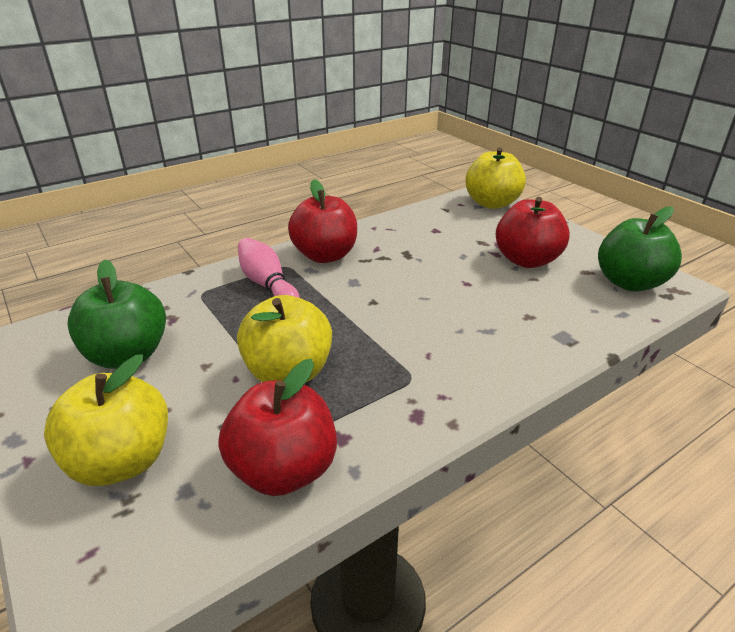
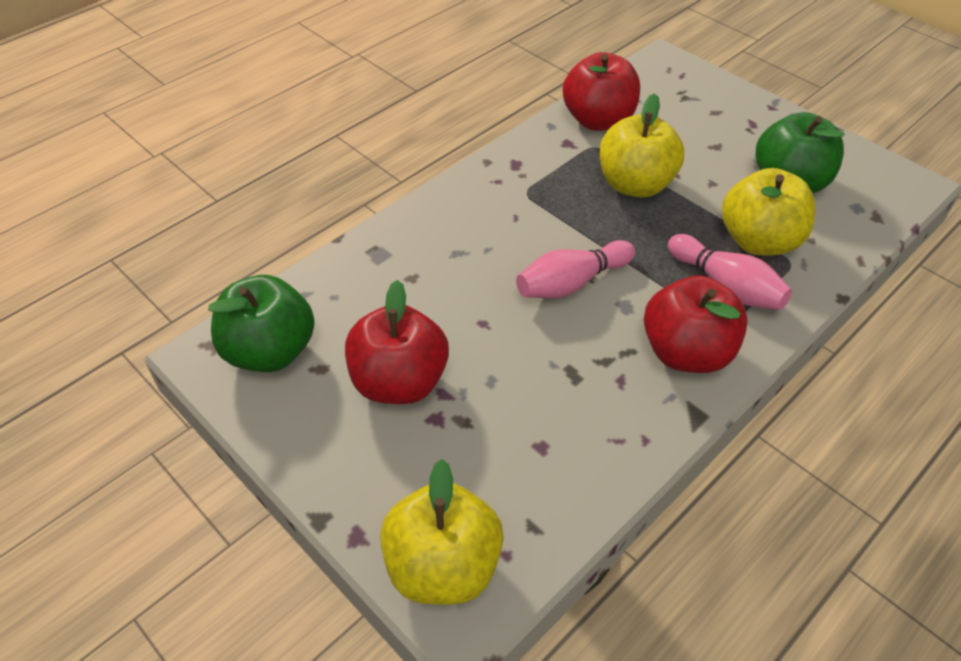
camera: 170 degrees right, 15 degrees up
(122, 461) = (709, 113): yellow apple -> yellow apple (758, 241)
(390, 298) = (571, 283): none -> pink bowling pin

